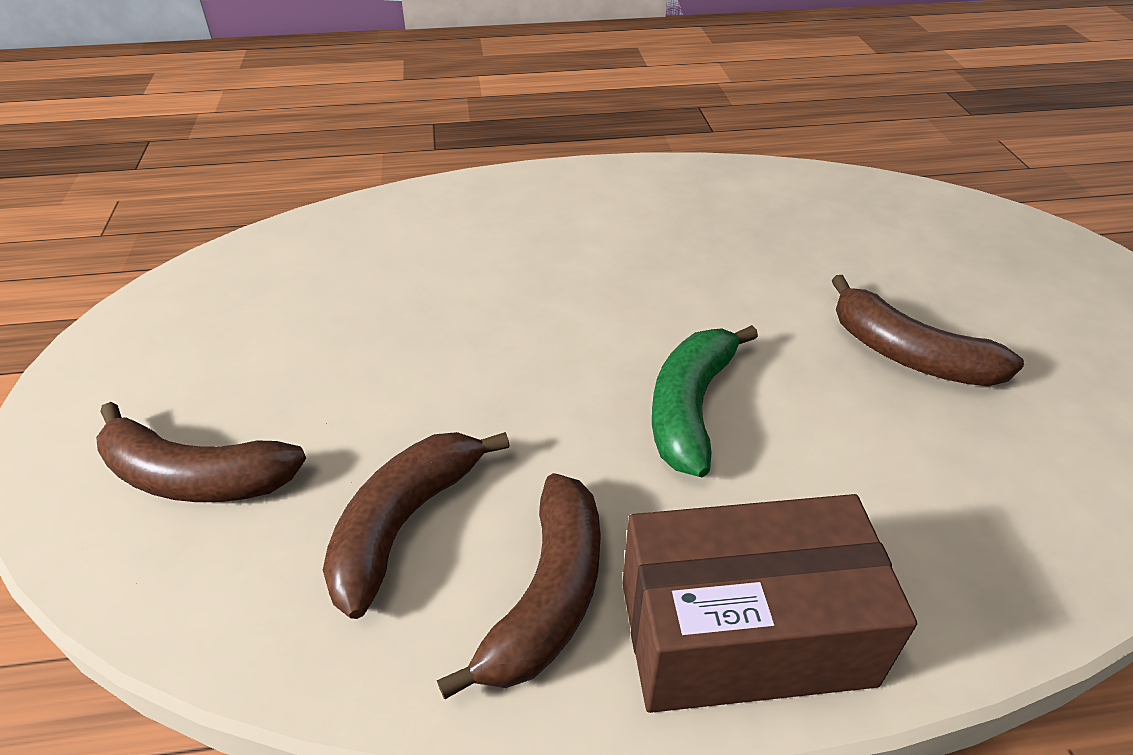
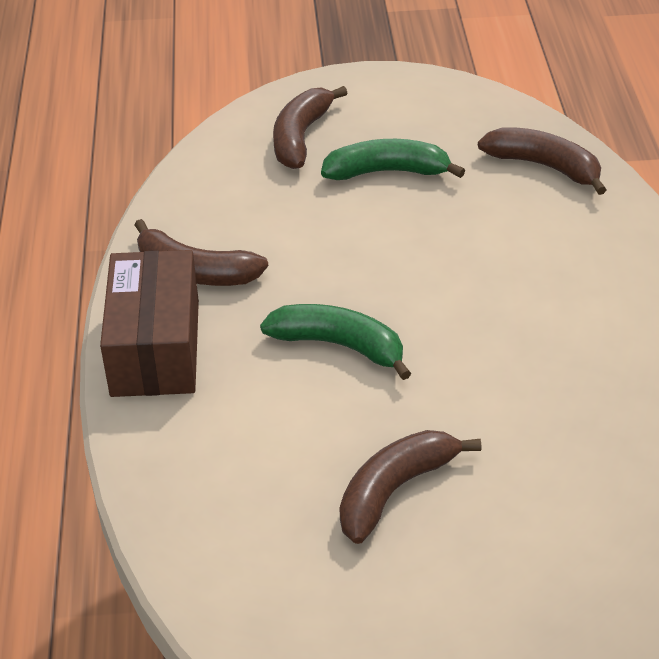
camera: 95 degrees right, 0 degrees up
(320, 373) = (387, 172): none -> green banana
(404, 523) = (255, 216): brown banana -> brown banana (544, 166)

